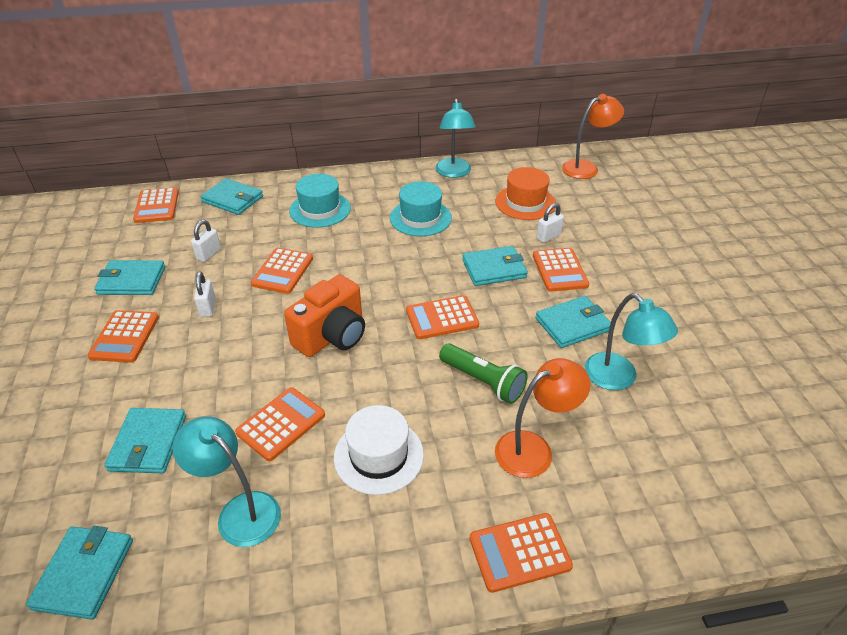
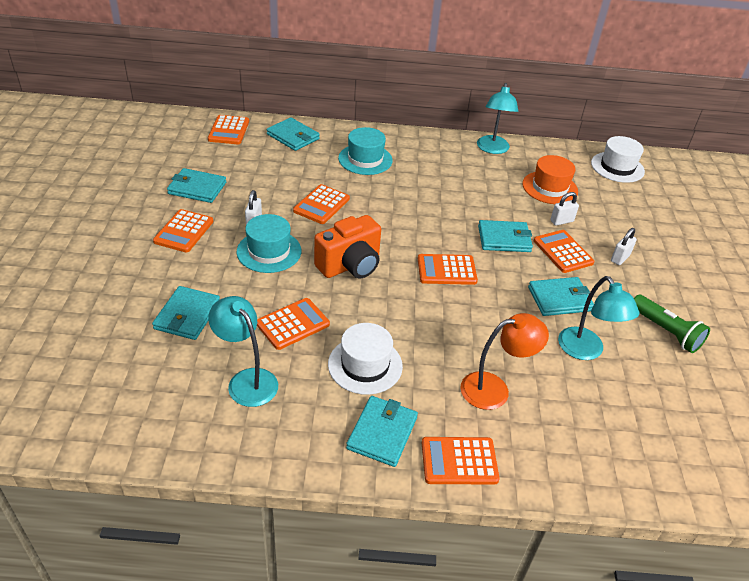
camera: 10 degrees right, 0 degrees up
(84, 573) = (124, 396): turquoise wallet -> turquoise wallet (382, 433)
(209, 254) = (263, 179): white padlock -> white padlock (620, 258)
(420, 218) = (451, 183): turquoise hat -> turquoise hat (269, 251)
(483, 381) = (467, 328): green flashlight -> green flashlight (666, 331)
(559, 270) = (563, 252): orange calculator -> orange calculator turned 150 degrees clockwise
(586, 168) = (617, 167): orange lamp -> white hat

